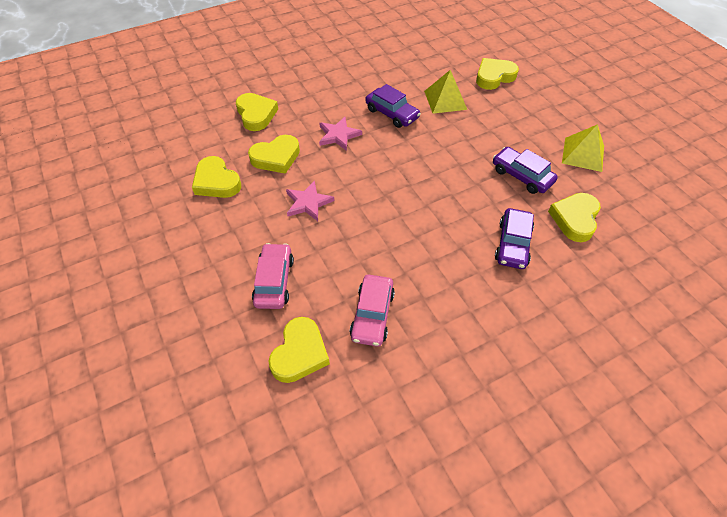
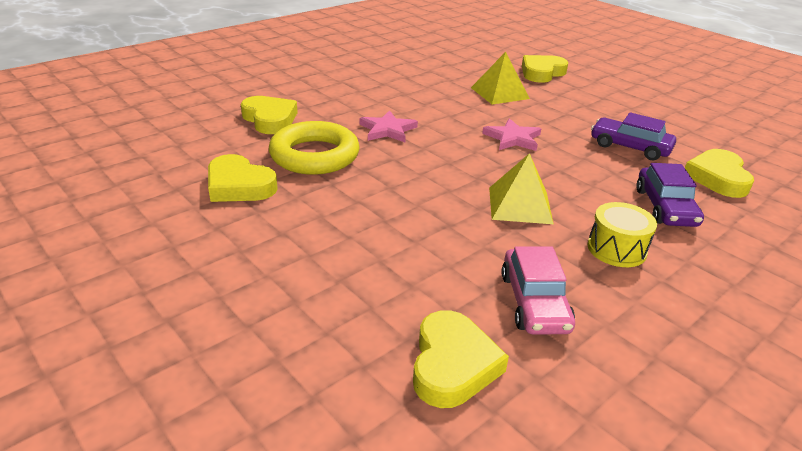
camera: 15 degrees left, 20 degrees down
(274, 281) = (371, 282): pink car -> none
(276, 157) = (314, 155): yellow heart -> yellow ring
(308, 203) = (379, 194): pink star -> pink star (513, 138)
(392, 113) = (443, 107): purple car -> none
(453, 278) = (616, 249): none -> yellow drum
(583, 154) = (682, 124): yellow pyramid -> yellow pyramid (520, 205)

